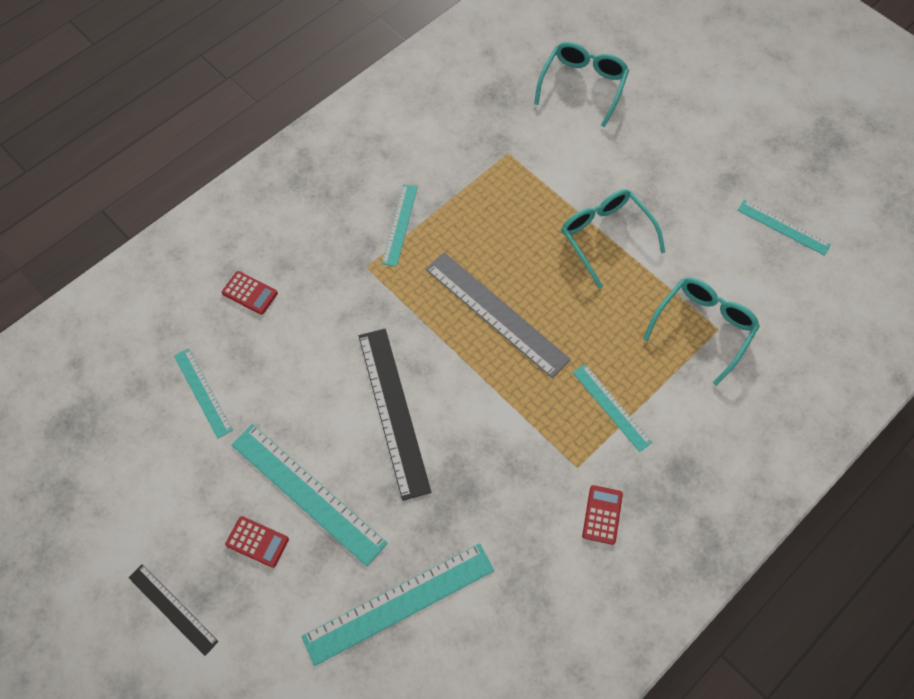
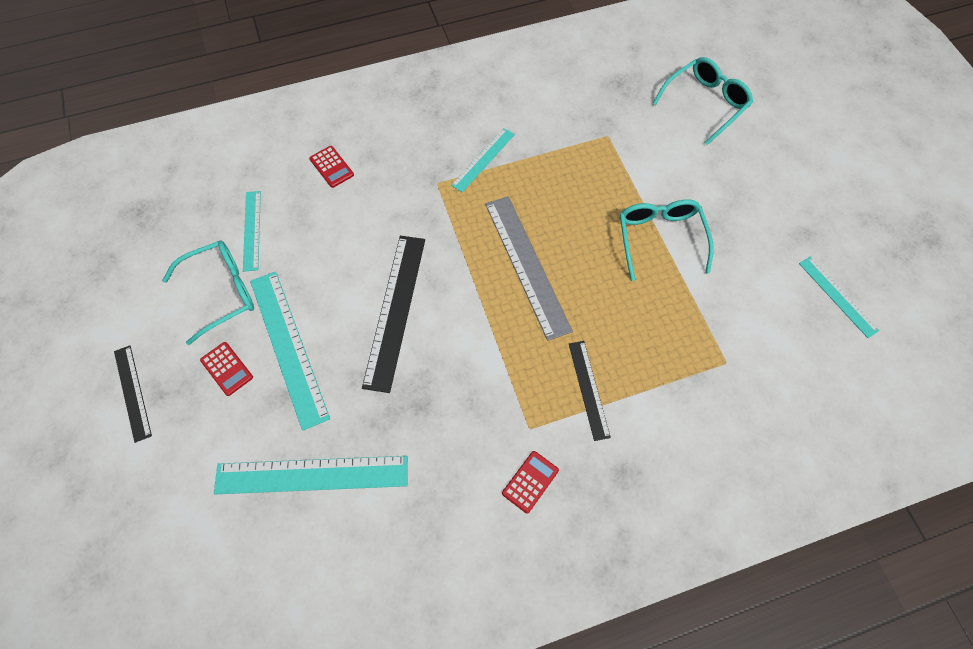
camera: 25 degrees right, 0 degrees up
(611, 407) = (588, 389): turquoise ruler -> black ruler
(703, 327) = (713, 355): turquoise glasses -> turquoise glasses (222, 292)

